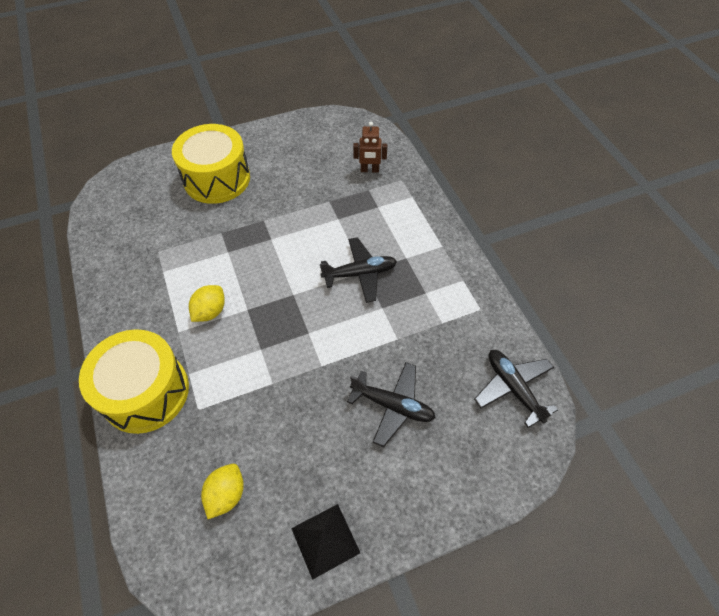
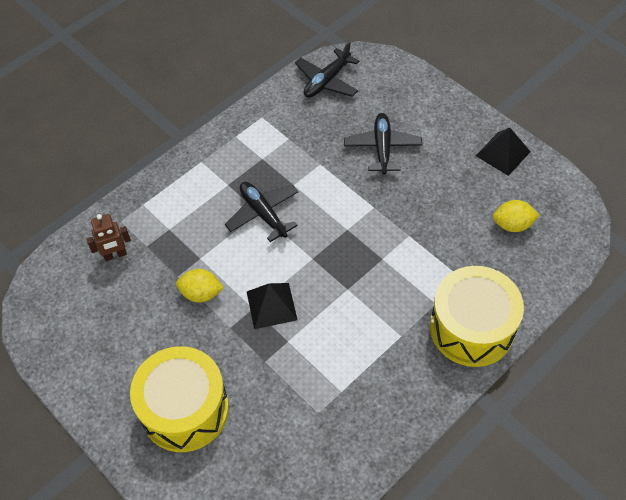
camera: 110 degrees left, 0 degrees up
(210, 311) = (366, 319): yellow lemon -> yellow lemon (201, 293)
(265, 251) = (271, 305): none -> black pyramid
(369, 170) = (115, 255): brown robot -> brown robot turned 90 degrees clockwise

